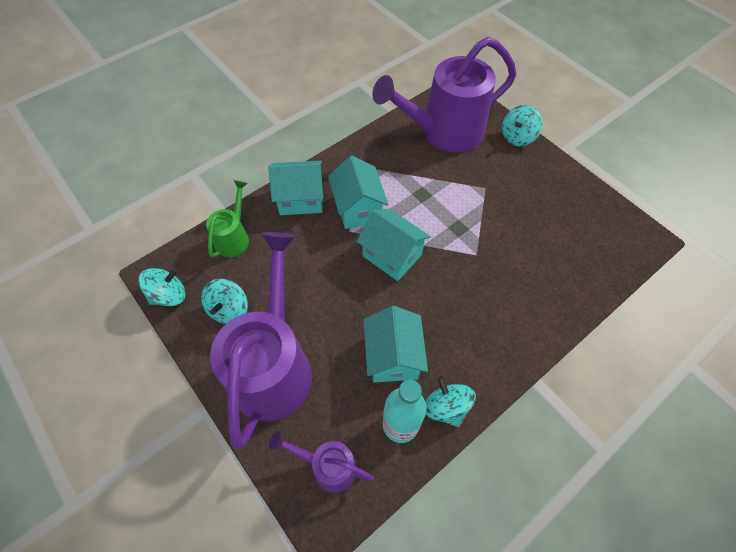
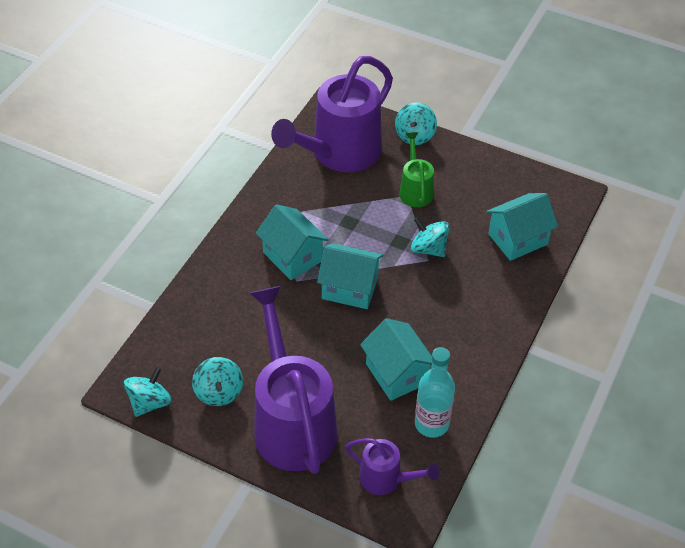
camera: 25 degrees left, 10 degrees down
(234, 237) = (182, 327): green watering can -> green watering can (415, 190)
(301, 199) = (229, 267): turquoise house -> turquoise house (518, 239)
(328, 466) = (386, 479): purple watering can -> purple watering can turned 150 degrees counterclockwise
(446, 407) = (463, 395): turquoise spinning top -> turquoise spinning top (428, 249)

